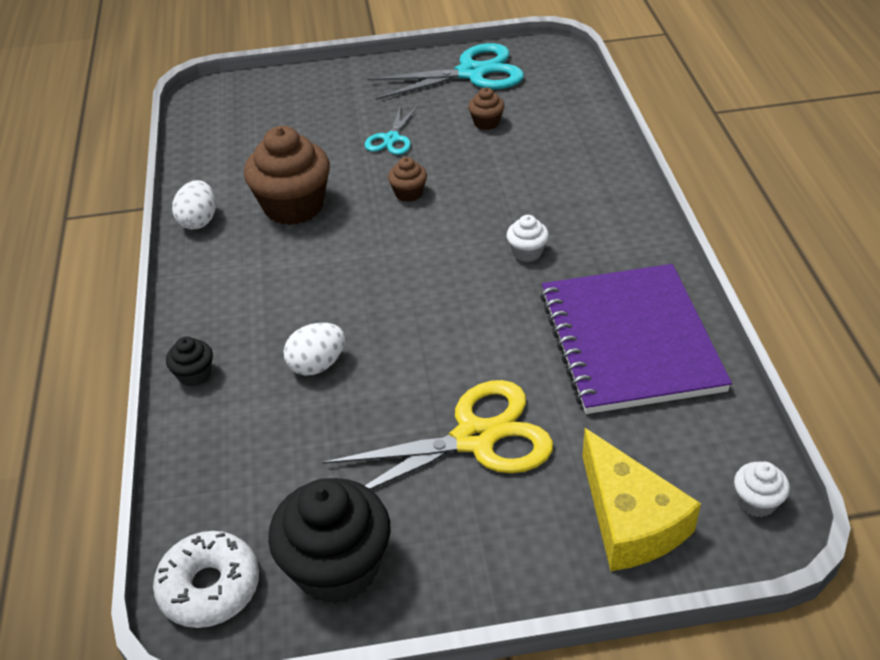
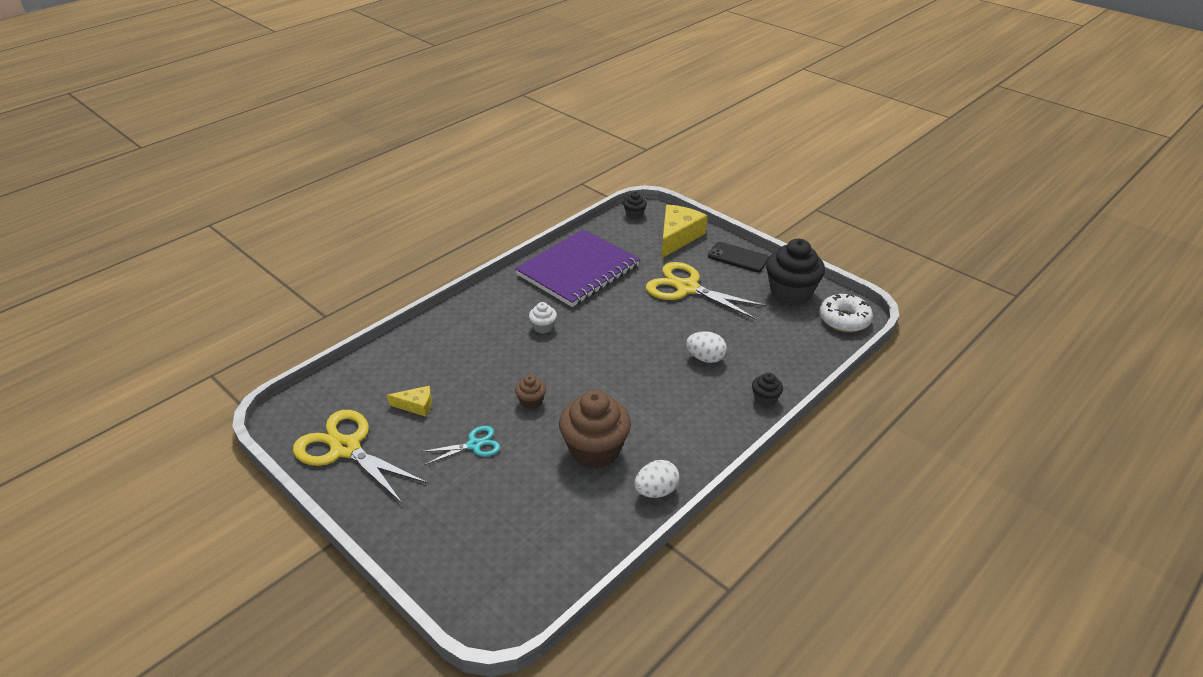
camera: 130 degrees left, 5 degrees down
(471, 73) = (345, 448): turquoise scissors -> yellow scissors
(486, 123) = (416, 405): brown cupcake -> yellow cheese
(494, 566) = (738, 257): none -> black phone
(756, 502) = (634, 214): white cupcake -> black cupcake

